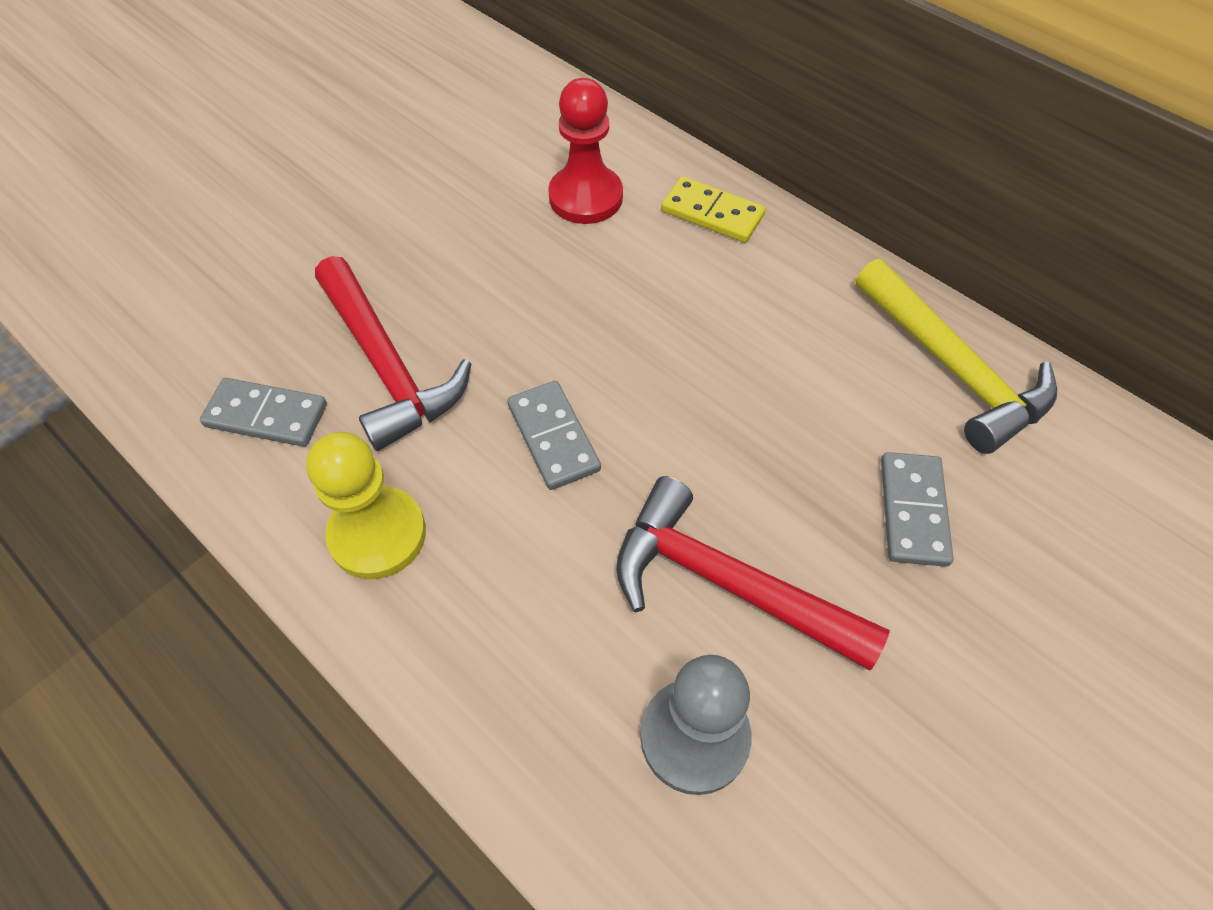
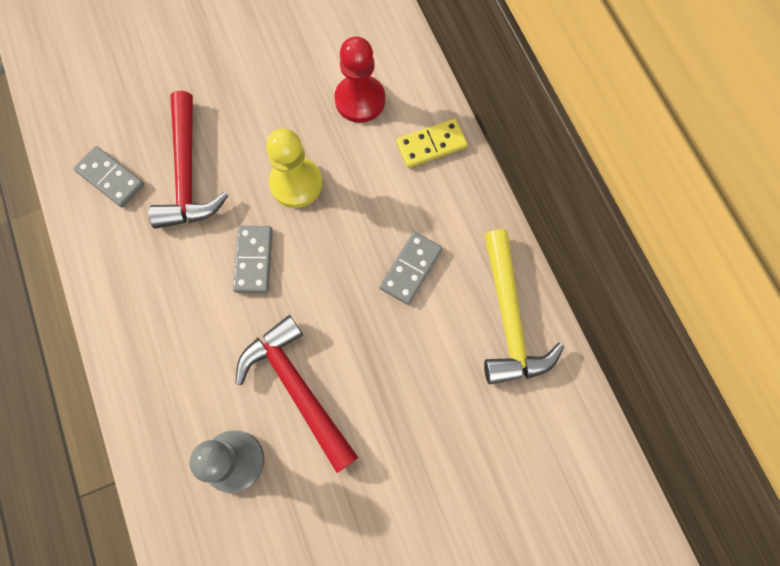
camera: 25 degrees right, 15 degrees up
(377, 534) = (135, 277): yellow pawn -> yellow pawn (296, 183)
(712, 213) = (431, 145): yellow domino -> yellow domino turned 75 degrees counterclockwise
(913, 511) = (424, 396): grey domino -> grey domino (411, 269)

